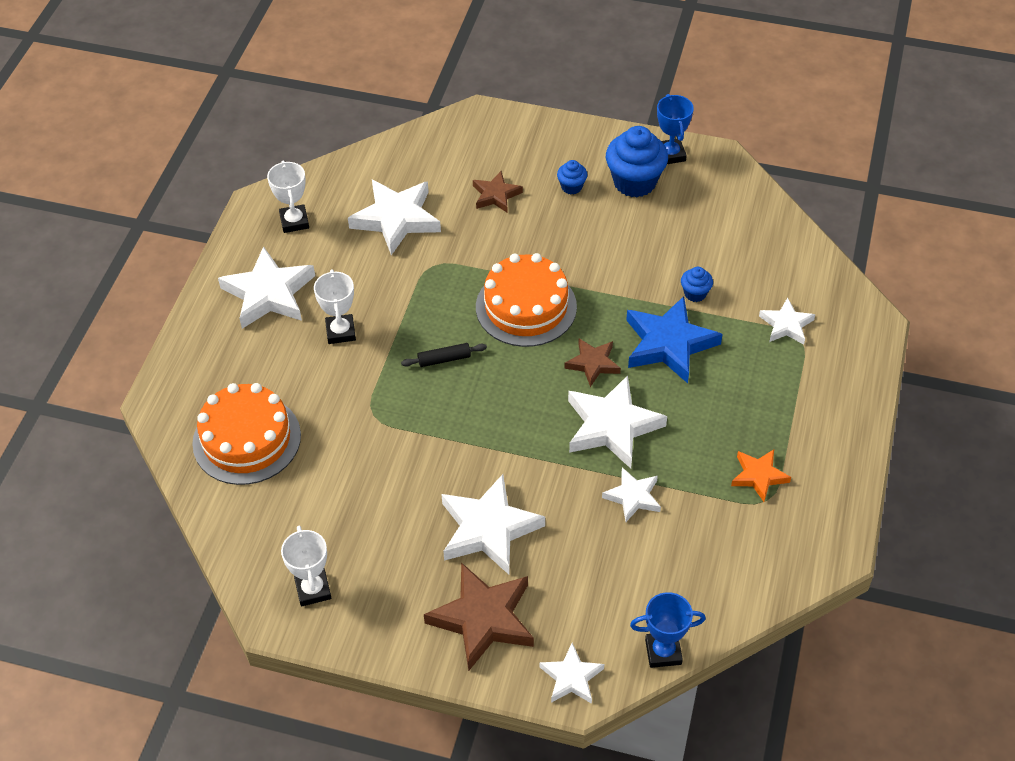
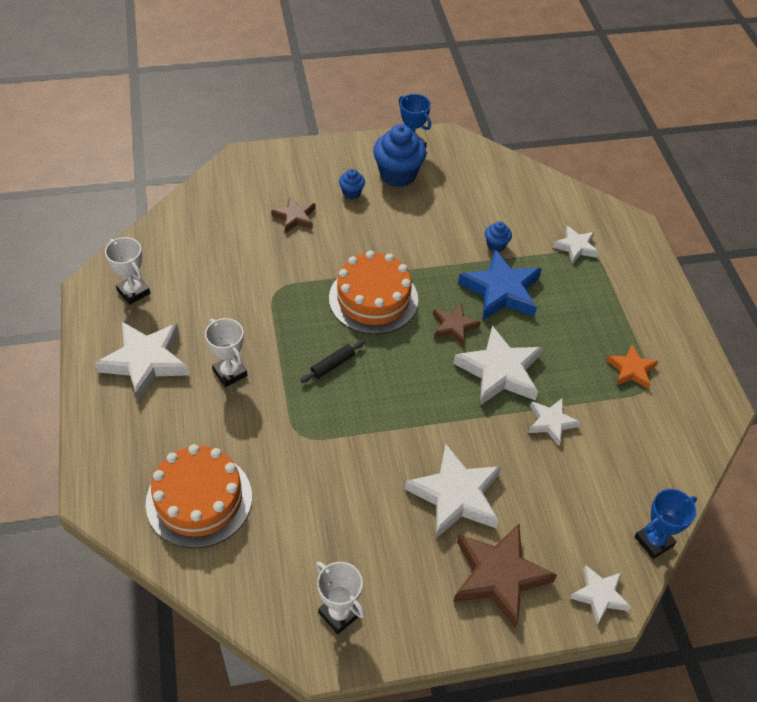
camera: 30 degrees left, 0 degrees up
(396, 219) = (223, 262): white star -> none

